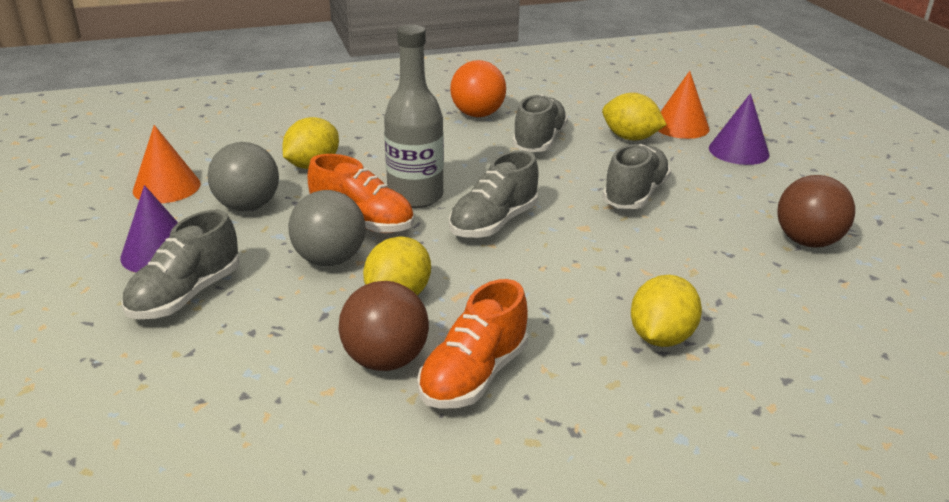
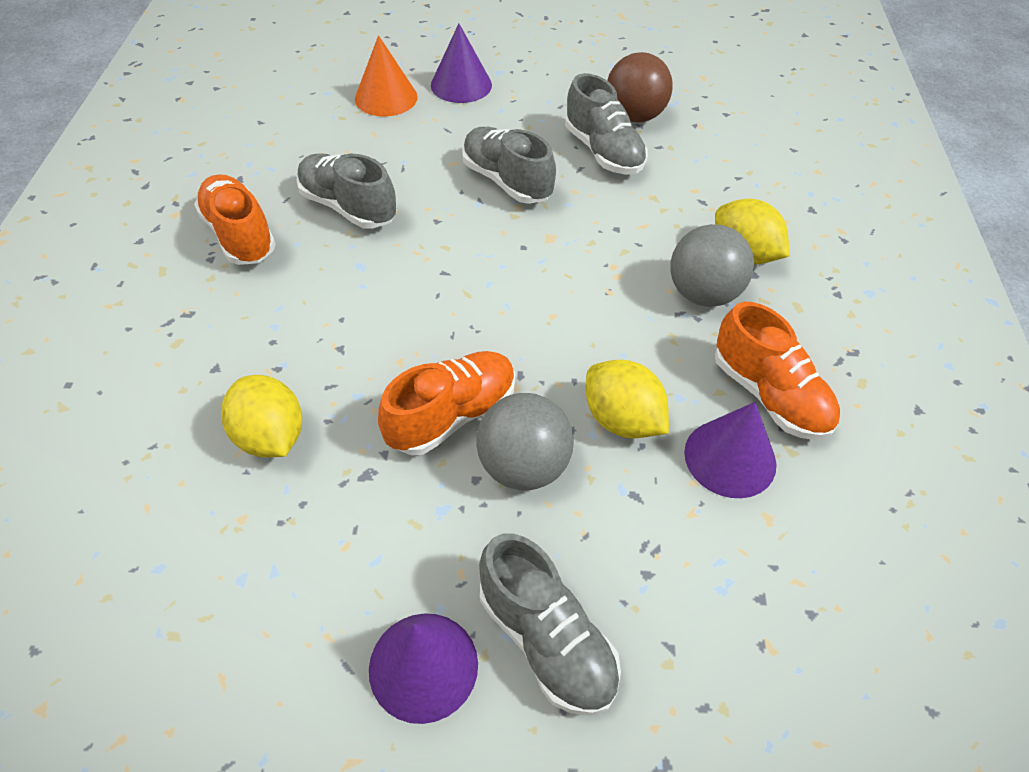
camera: 70 degrees left, 20 degrees up
(166, 187) = (222, 639): orange cone -> none
(247, 206) = (345, 535): grey ball -> grey ball (703, 294)
(385, 360) = (730, 458): brown ball -> purple cone
(415, 196) = (416, 350): grey bottle -> none
(477, 114) = (239, 235): orange ball -> orange shoe
(493, 223) = (510, 301): grey shoe -> grey shoe (603, 152)
(630, 138) = (387, 139): yellow lemon -> none

